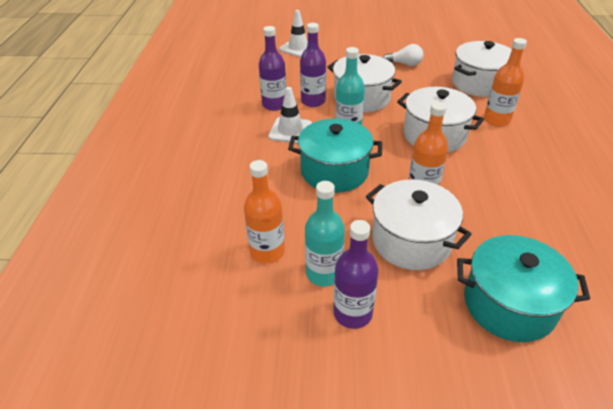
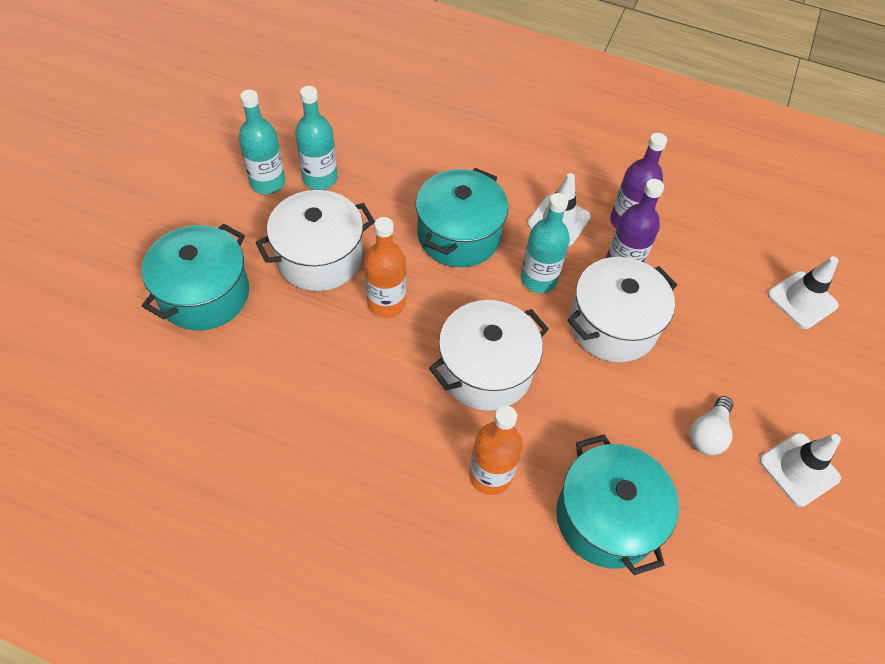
camera: 105 degrees right, 15 degrees up
(267, 252) = (368, 149): orange bottle -> none
(352, 313) = (268, 183): purple bottle -> turquoise bottle
(401, 42) = (799, 469): none -> white traffic cone
(479, 83) = (606, 517): white pot -> turquoise pot

